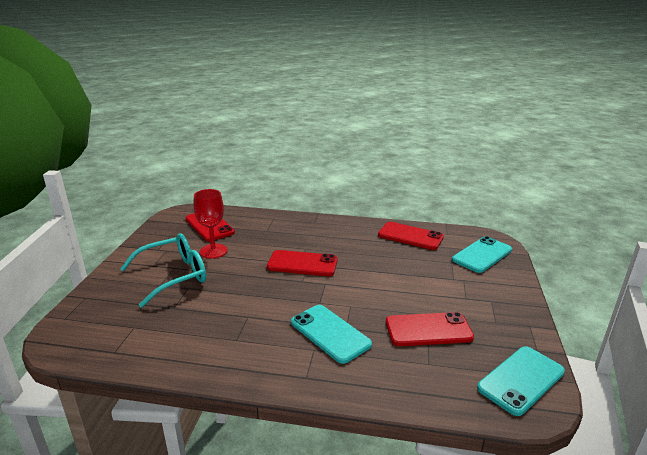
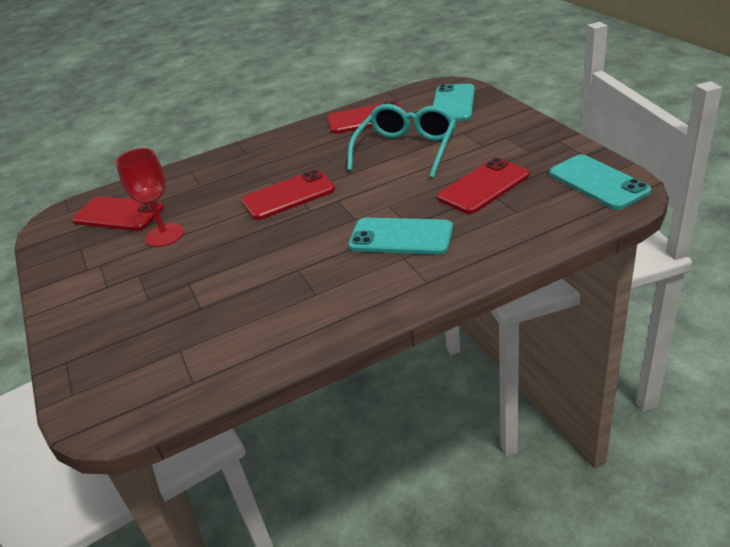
camera: 30 degrees left, 10 degrees up
(174, 275) = (152, 281): turquoise glasses -> turquoise glasses (406, 149)
(521, 380) = (598, 182): turquoise phone -> turquoise phone turned 45 degrees counterclockwise

